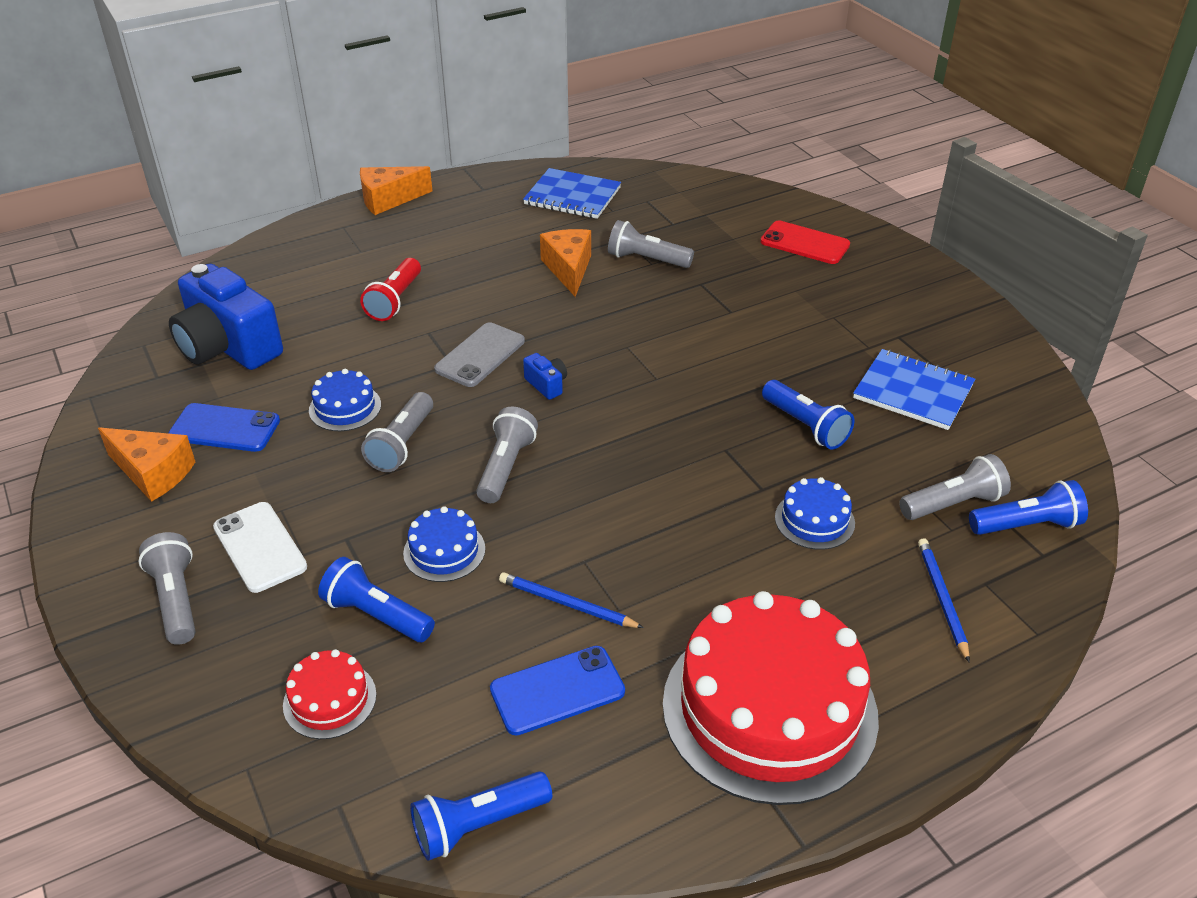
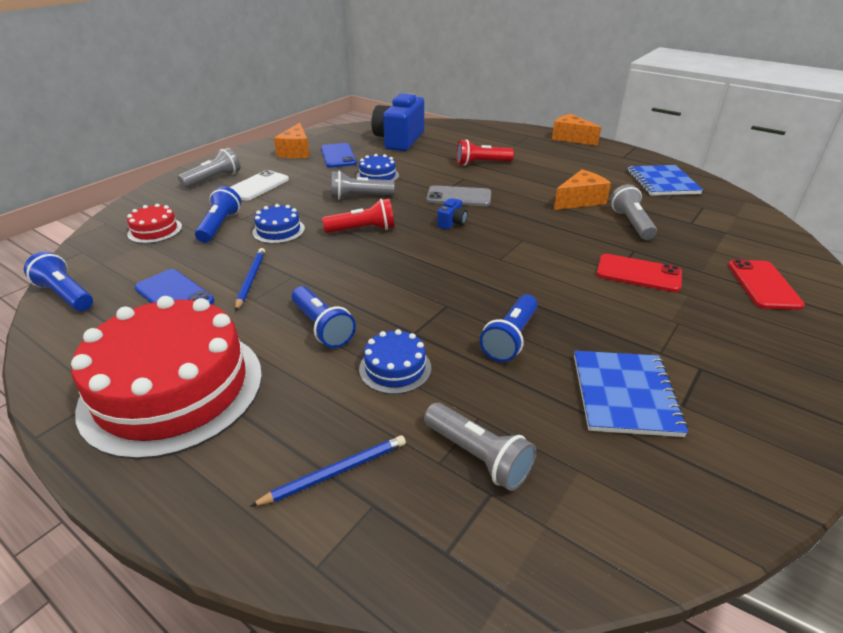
camera: 65 degrees right, 5 degrees down
(506, 467) = (363, 230): grey flashlight -> red flashlight
(744, 301) = (638, 273): none -> red phone
(1026, 525) = (486, 527): blue flashlight -> blue flashlight (322, 327)

